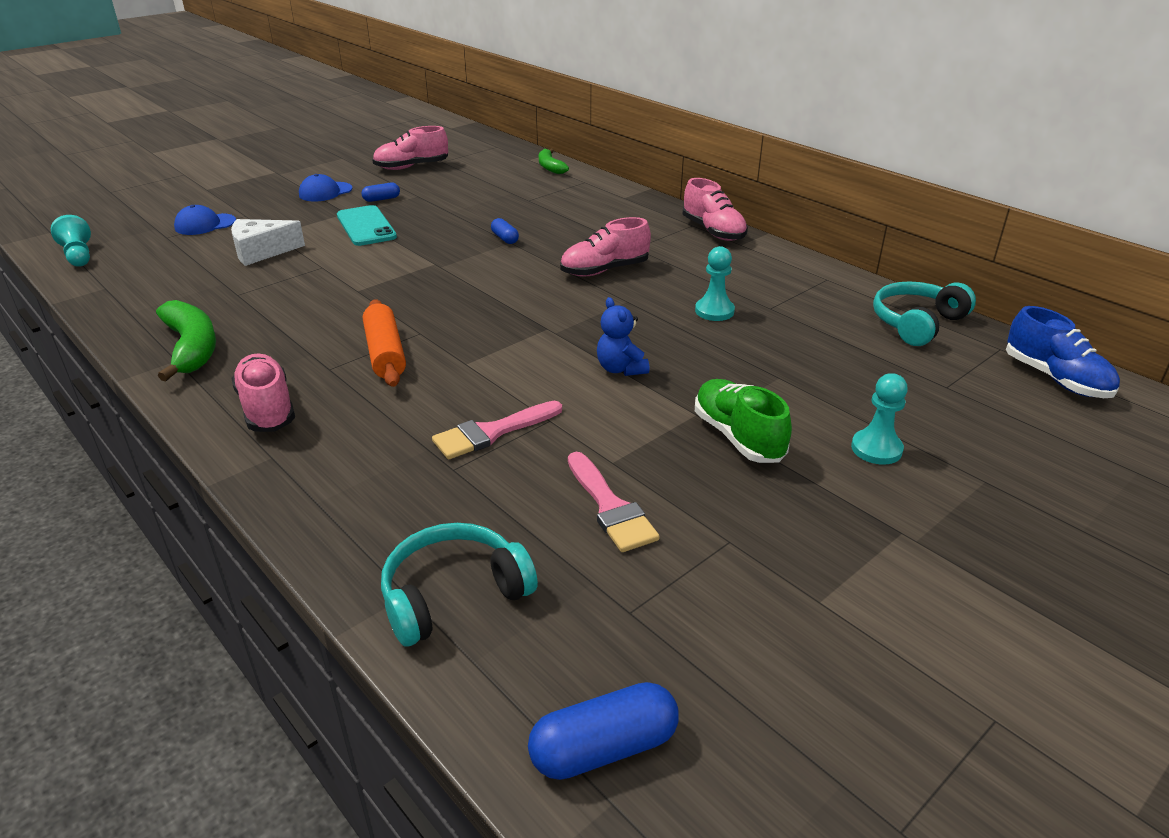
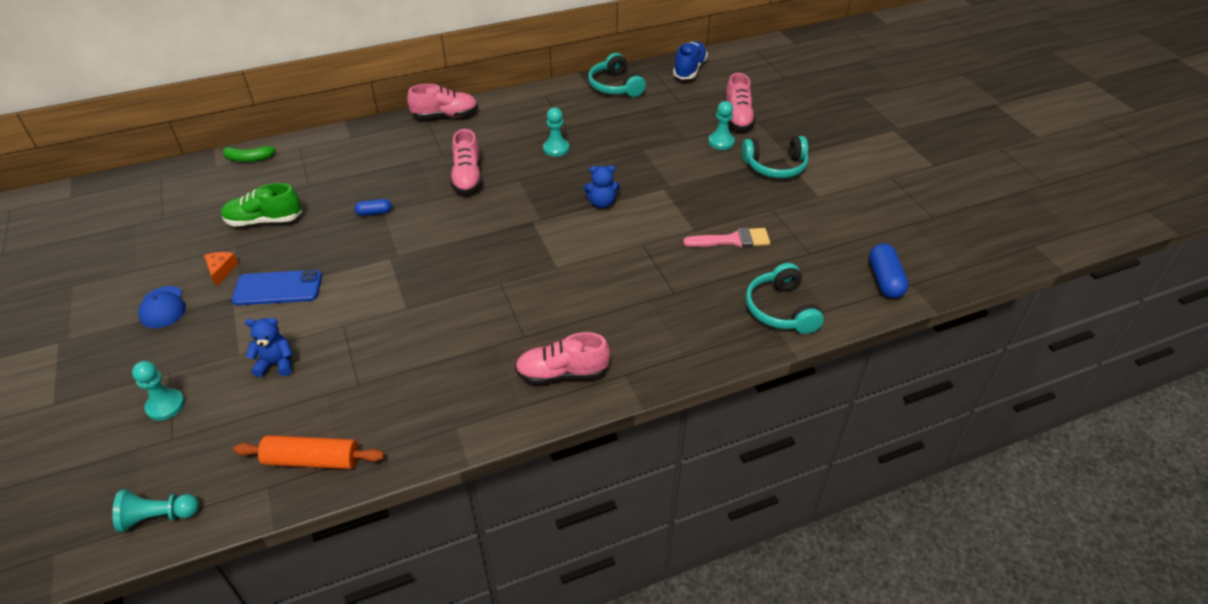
camera: 70 degrees left, 10 degrees up
(192, 348) = (442, 416): green banana -> none
(205, 224) = (165, 405): blue cap -> turquoise pawn
(261, 252) = (276, 364): white cheese -> blue teddy bear
(366, 226) = (278, 288): turquoise phone -> blue phone
(381, 199) = (221, 270): blue capsule -> orange cheese
(385, 353) = (520, 304): orange rolling pin -> orange rolling pin (312, 460)
(412, 167) = (156, 240): pink shoe -> pink shoe (737, 117)
(492, 432) = (644, 270): pink brush -> none
(738, 437) = (691, 180): green shoe -> green shoe (264, 220)
(864, 526) = (775, 166): none -> turquoise headphones
(1055, 379) = (689, 70): blue shoe -> blue shoe turned 60 degrees counterclockwise

